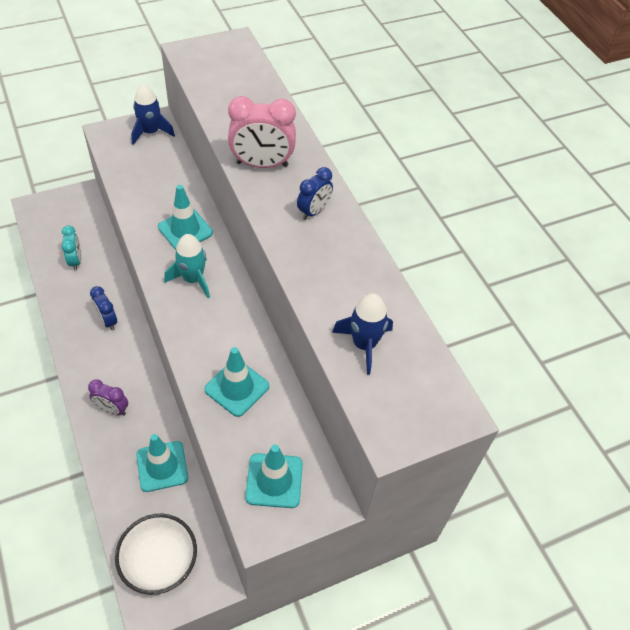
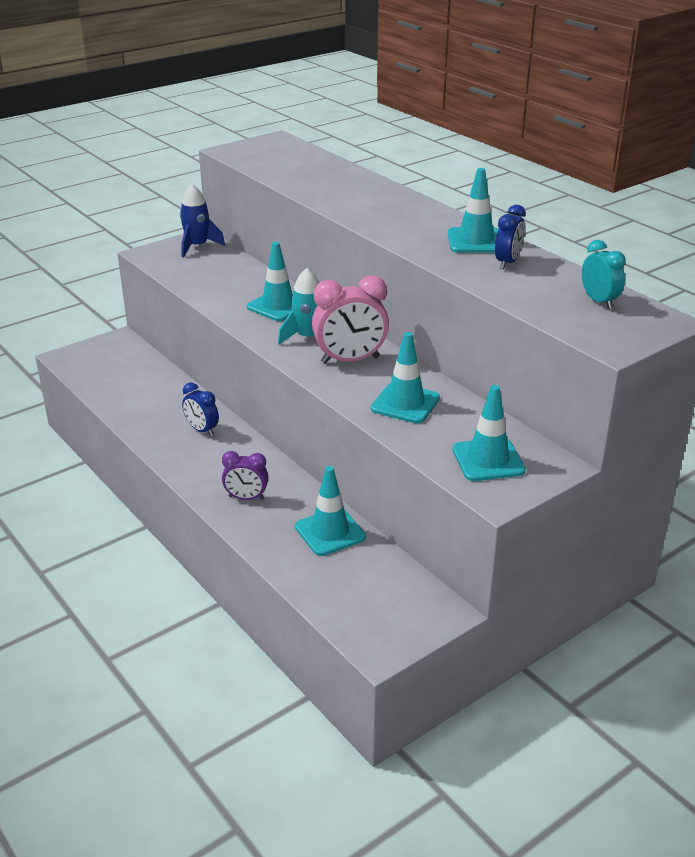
camera: 10 degrees left, 20 degrees down
(76, 261) = (139, 390): turquoise clock -> turquoise clock (599, 301)
(159, 562) = (370, 608): white bowl -> none
(262, 164) = (359, 206): pink clock -> pink clock (350, 360)
(313, 211) = (433, 226): blue clock -> blue clock (508, 262)
(341, 244) = (475, 241): none -> turquoise traffic cone
(364, 344) = (543, 295): blue rocket -> none

